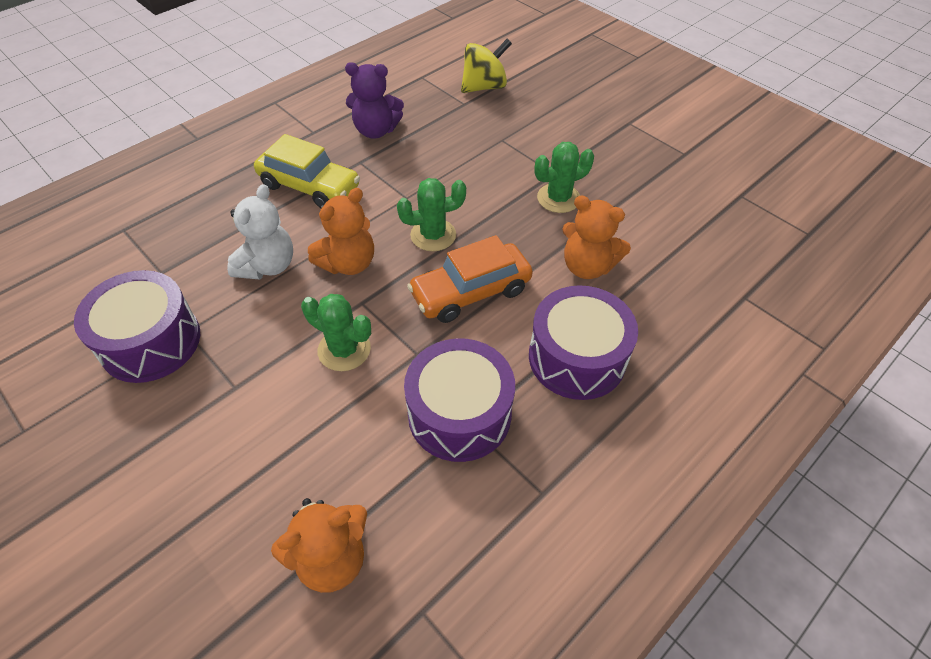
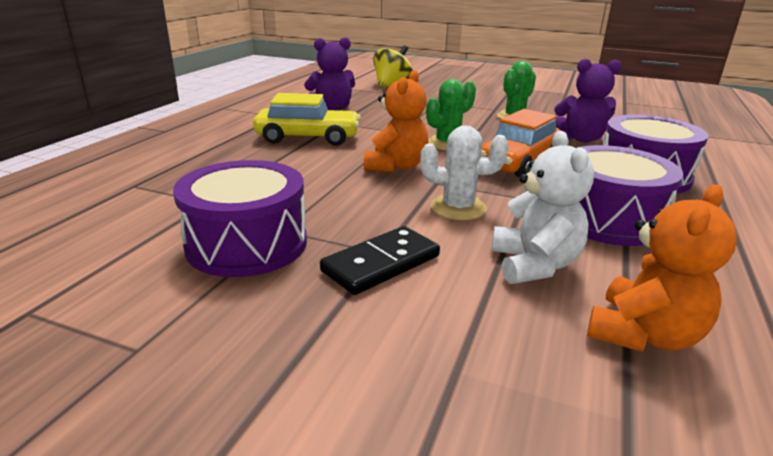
camera: 25 degrees left, 25 degrees down
(223, 402) = (381, 263): none -> black domino
(268, 266) = (321, 179): white teddy bear -> white teddy bear (534, 265)
(344, 350) = (458, 208): green cactus -> white cactus
(587, 266) = (581, 139): orange teddy bear -> purple teddy bear

